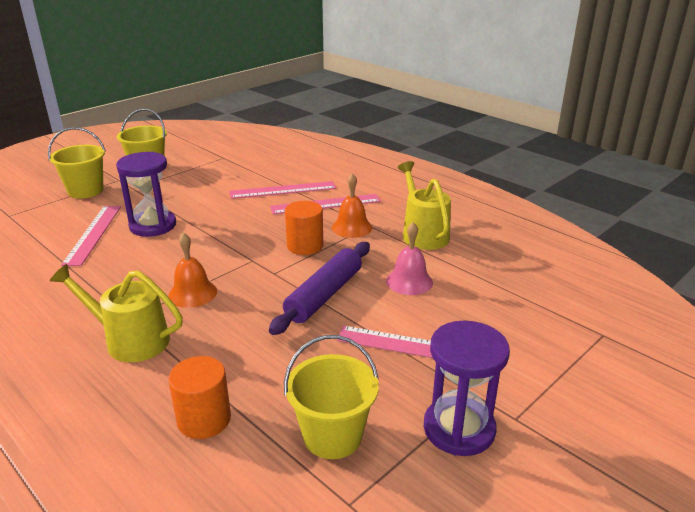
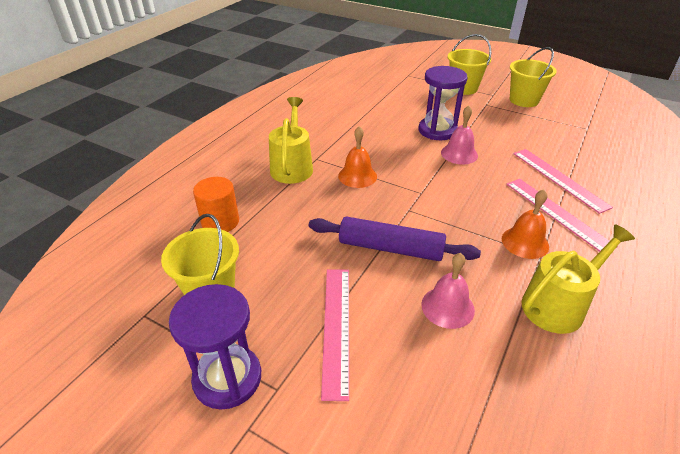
camera: 75 degrees right, 10 degrees up
(93, 234) = (407, 111): pink ruler -> none
(206, 224) = (459, 154): none -> pink bell
(305, 246) = (465, 217): orange cylinder -> none

